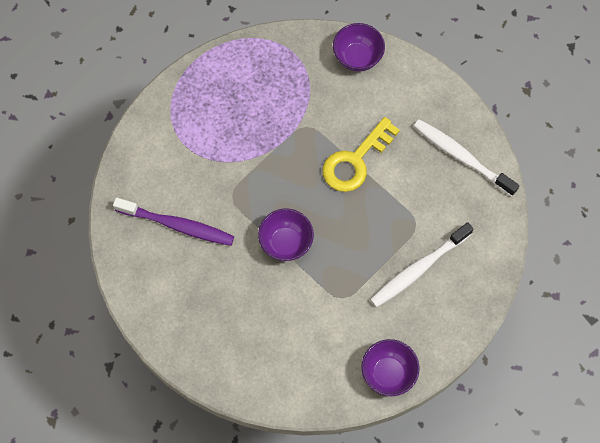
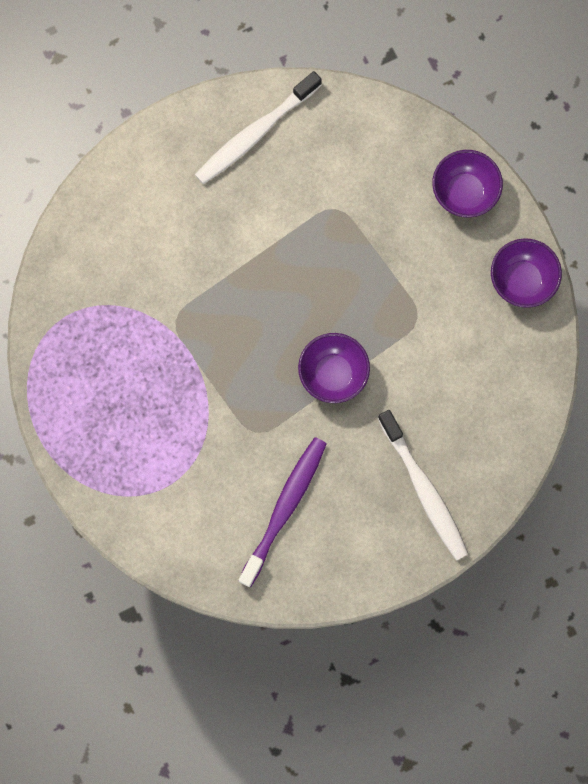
camera: 80 degrees left, 10 degrees up
(356, 160) = (236, 266): yellow key -> none
(357, 58) = (87, 236): purple bowl -> purple bowl (464, 193)
(418, 269) = (396, 218): white toothbrush -> white toothbrush (424, 490)

